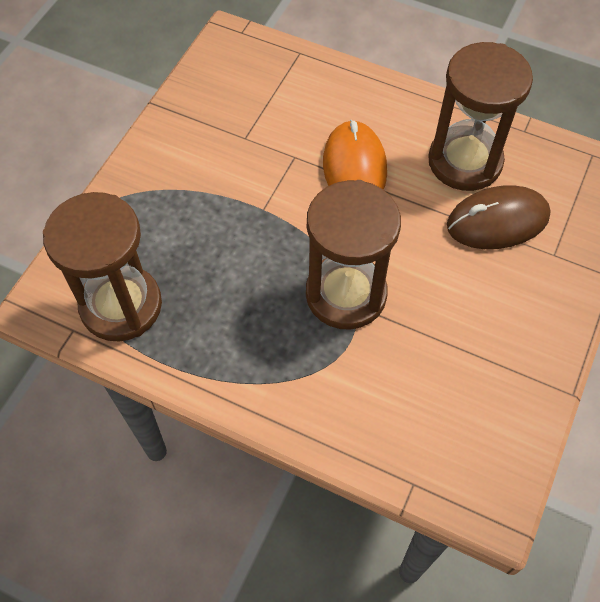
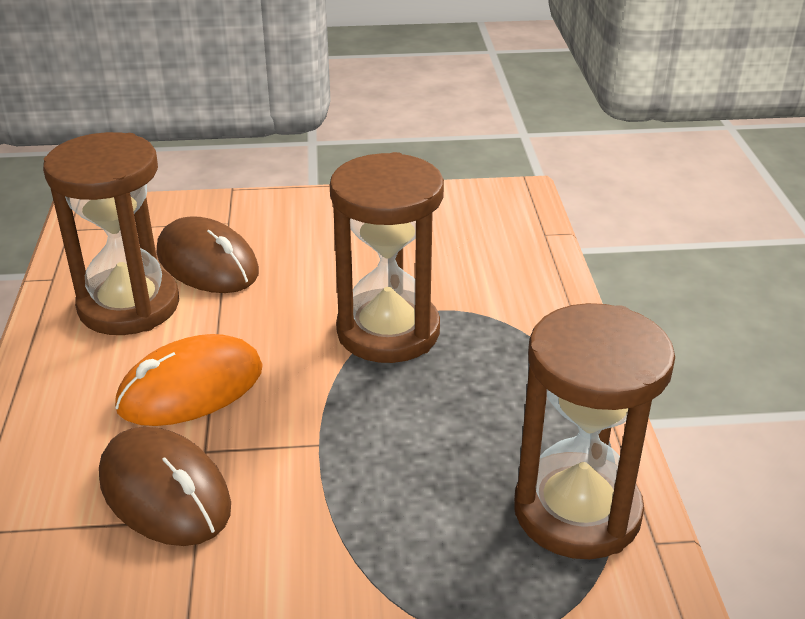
camera: 120 degrees left, 25 degrees down
(273, 130) = (165, 492): none -> brown mouse

